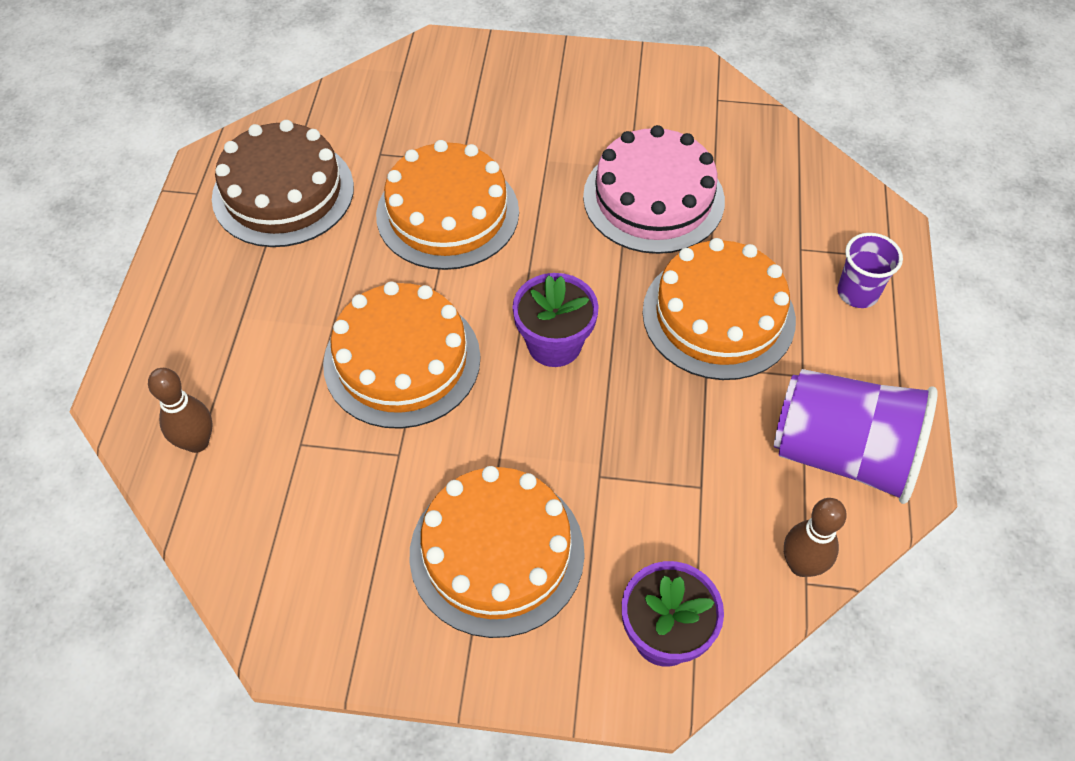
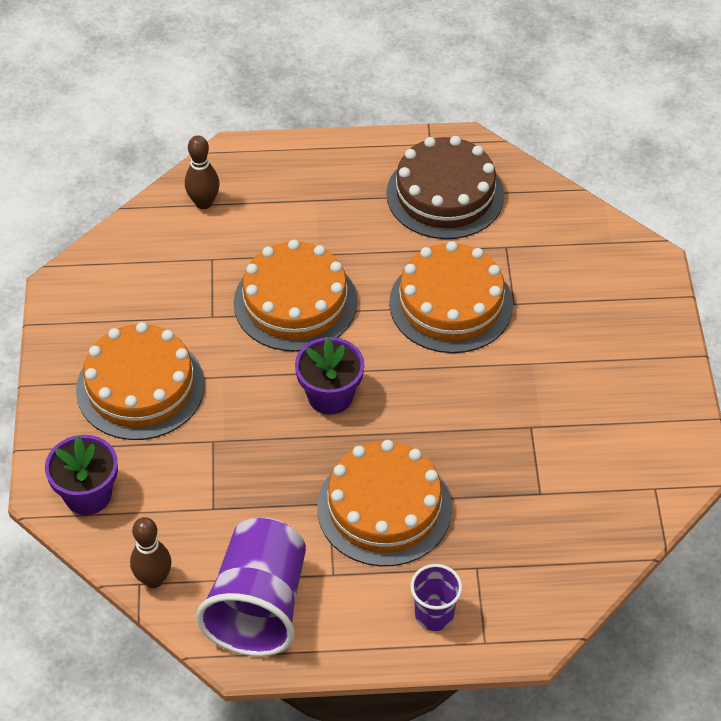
camera: 80 degrees right, 5 degrees down
(653, 198) = (508, 448): pink cake -> none

